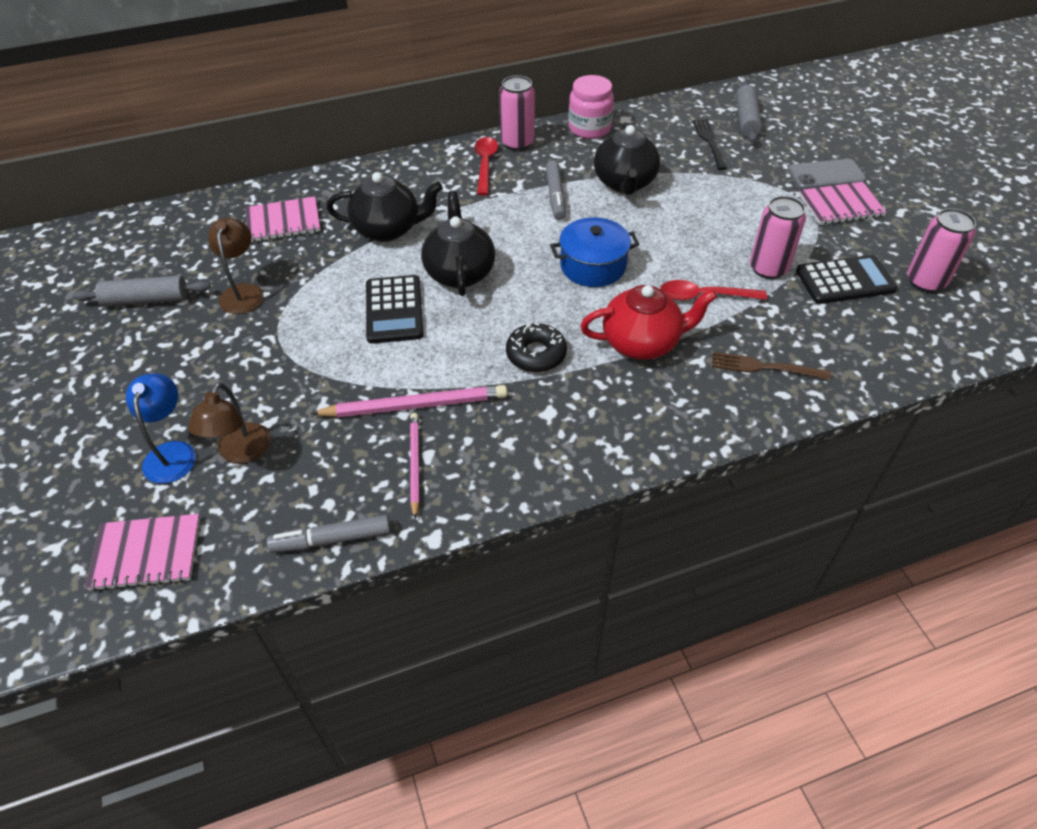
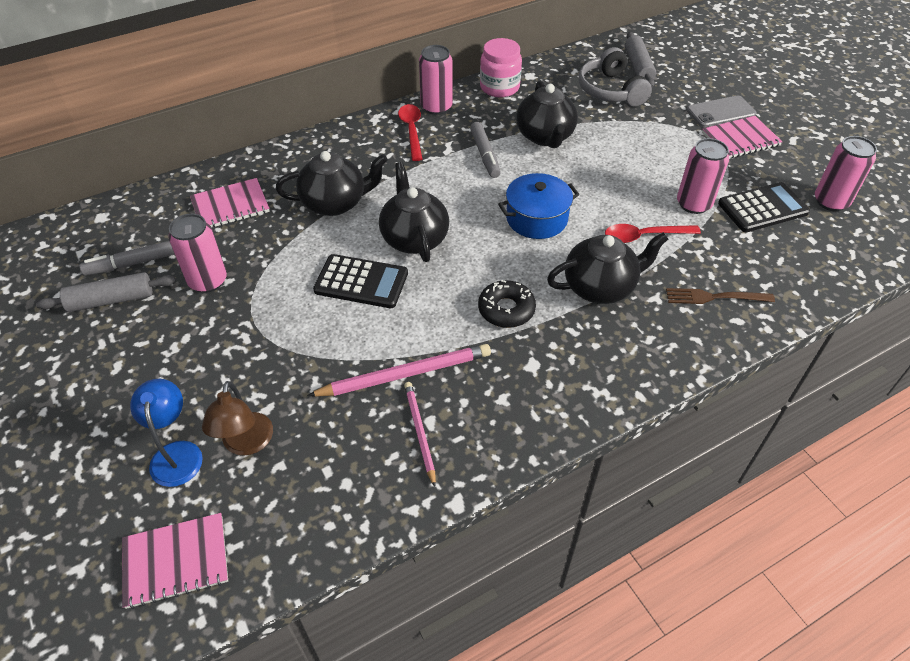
camera: 10 degrees left, 0 degrees up
(243, 292) = (208, 281): brown lamp -> pink can
(332, 539) = (359, 519): grey marker -> grey marker (131, 264)
(394, 310) = (361, 282): black calculator -> black calculator turned 60 degrees counterclockwise
(642, 343) = (600, 287): red teapot -> black teapot
(709, 142) = (610, 90): black fork -> grey headphones

